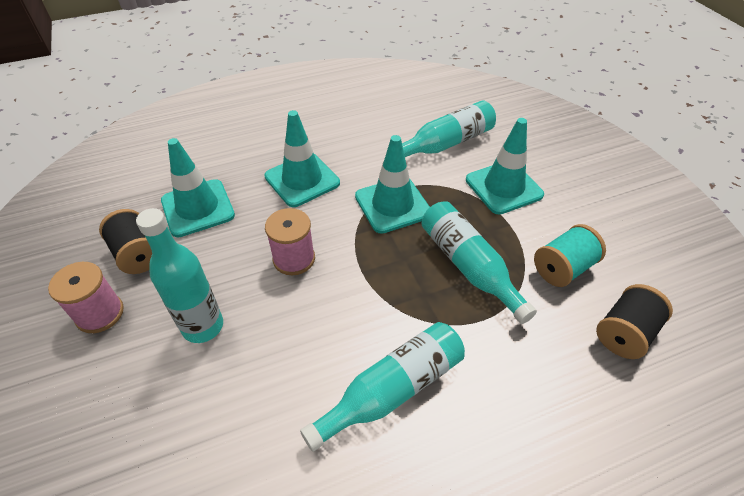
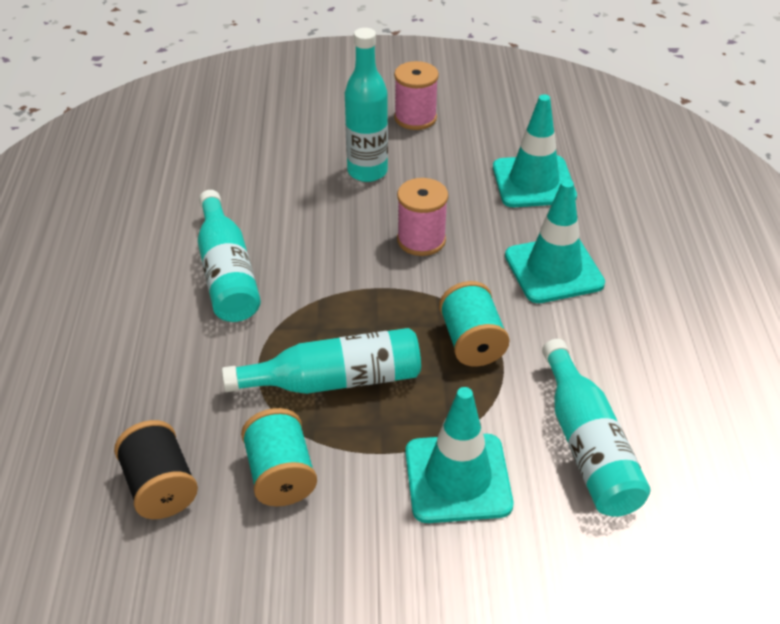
camera: 110 degrees right, 5 degrees down
(138, 254) = (479, 140): black spool -> none
(392, 205) = (472, 342): turquoise traffic cone -> turquoise spool

